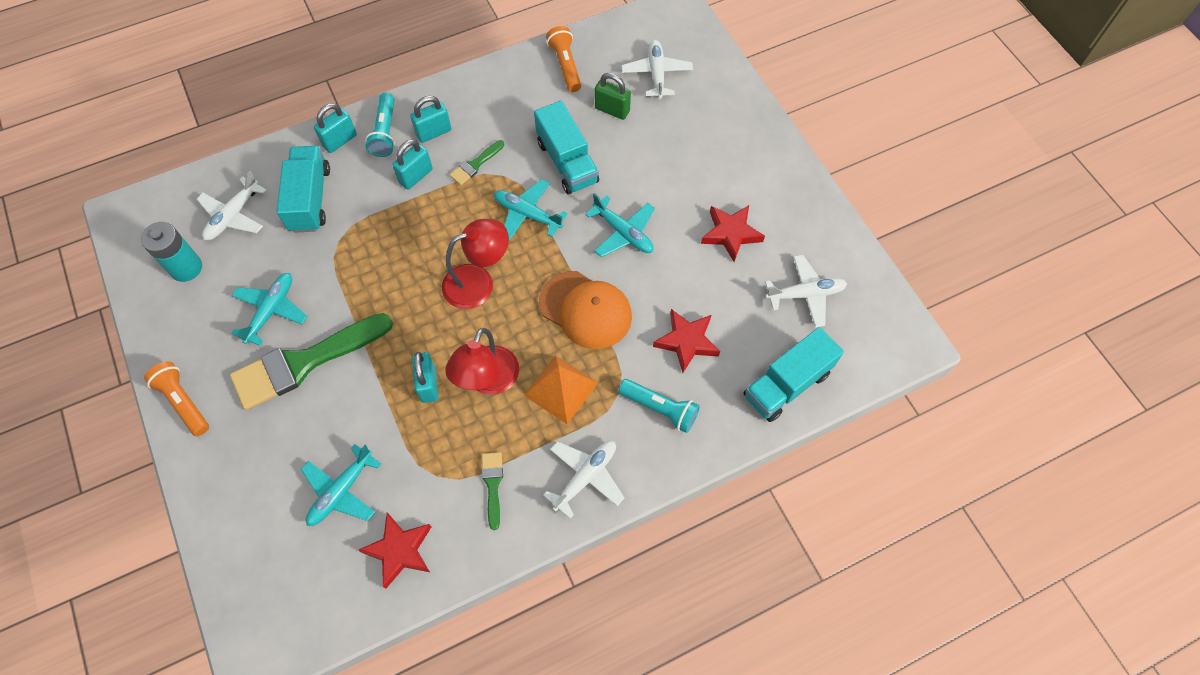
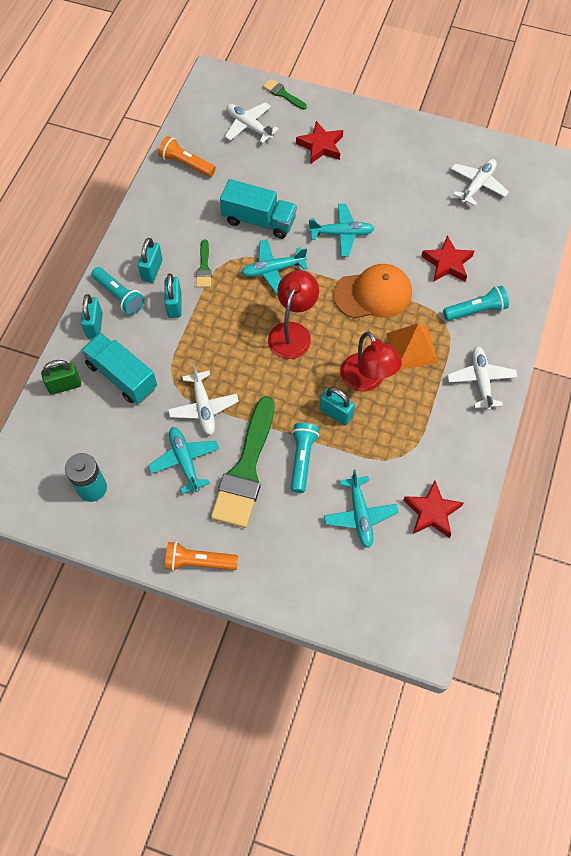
camera: 45 degrees left, 0 degrees up
(233, 216) = (82, 430): white plane -> white plane (203, 407)
(356, 397) = (302, 459): none -> turquoise flashlight
(493, 485) = (438, 431): green brush -> green brush (283, 94)
(612, 110) = (248, 168): green padlock -> green padlock (65, 385)
(731, 234) = (401, 185): red star -> red star (321, 146)
(787, 384) = (523, 240): turquoise truck -> none

